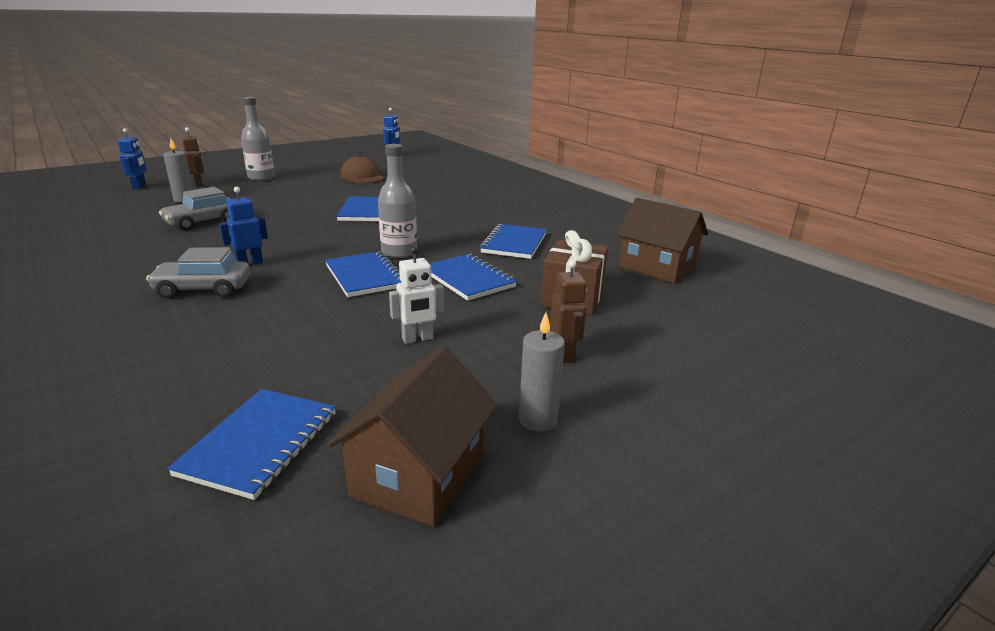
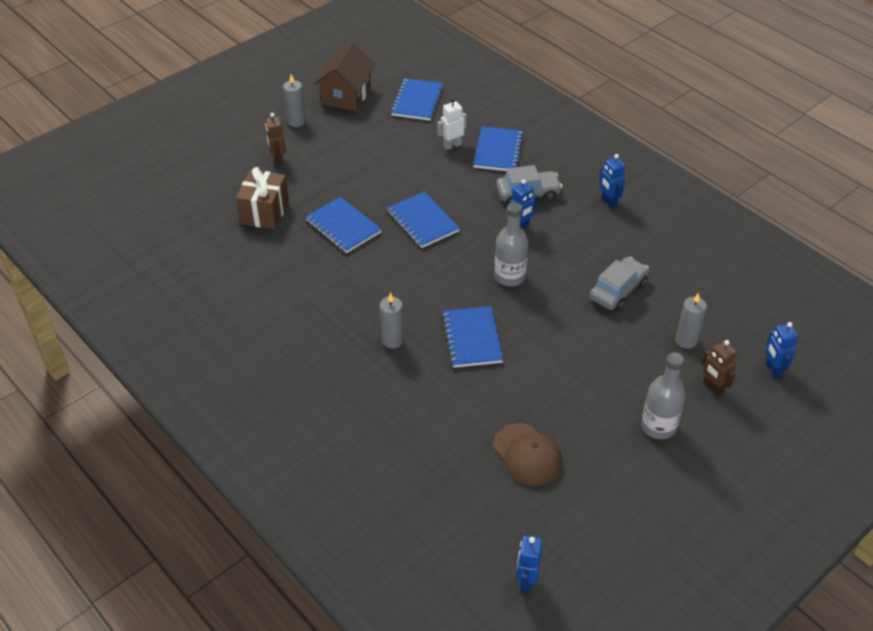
camera: 175 degrees right, 20 degrees up
(109, 275) = (608, 202): none -> blue robot
(399, 252) = (408, 258): grey bottle -> grey bottle (509, 276)
(418, 339) = (365, 164): white robot -> white robot (452, 145)
(437, 214) = (392, 340): none -> grey candle
(514, 243) = (307, 287): blue notebook -> blue notebook (498, 151)
(657, 267) = (184, 261): brown house -> none

